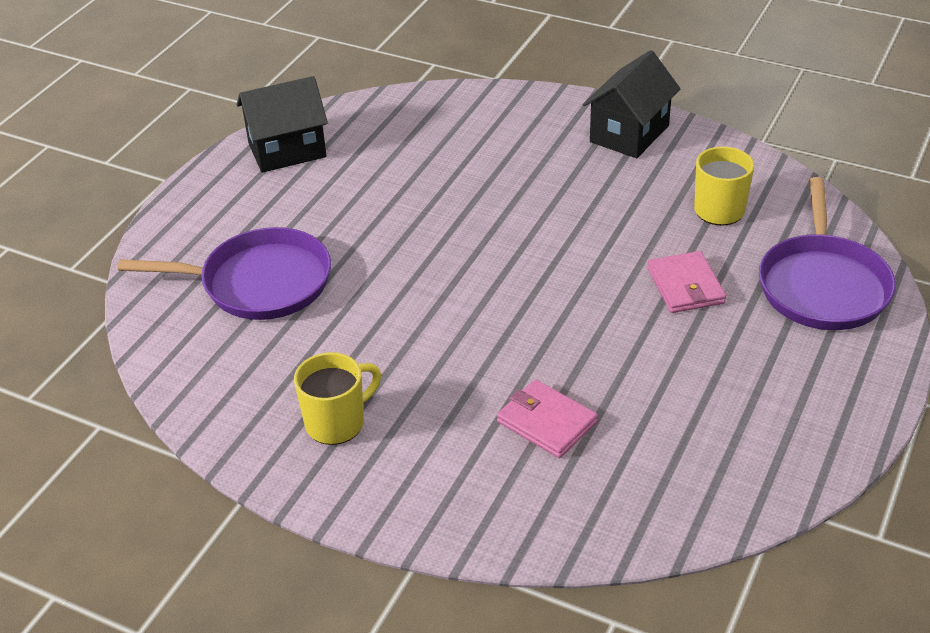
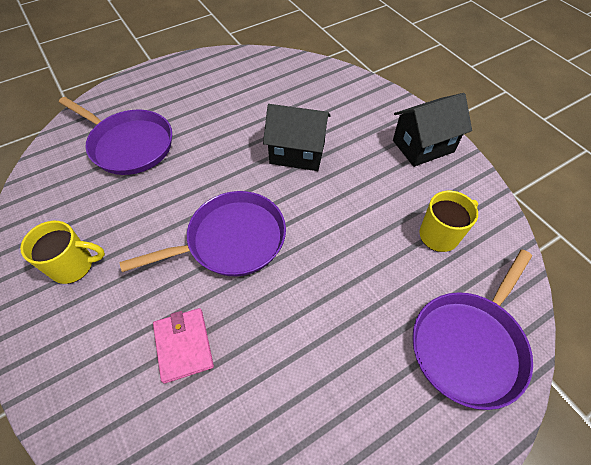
camera: 30 degrees right, 15 degrees up
(287, 150) = (220, 69): black house -> black house (297, 153)
(500, 314) = (231, 240): none -> purple pan
(685, 286) = (366, 286): pink wallet -> none

